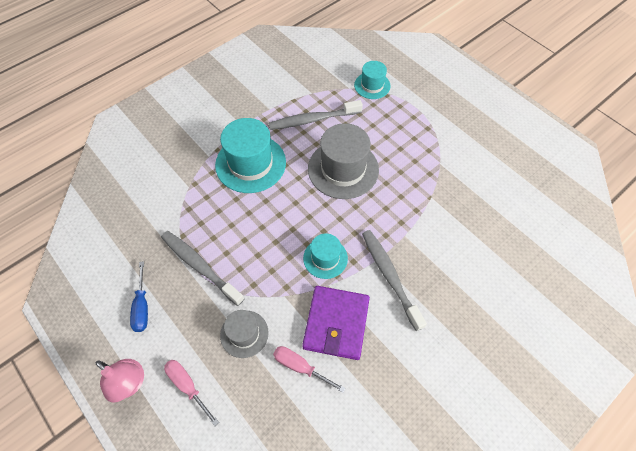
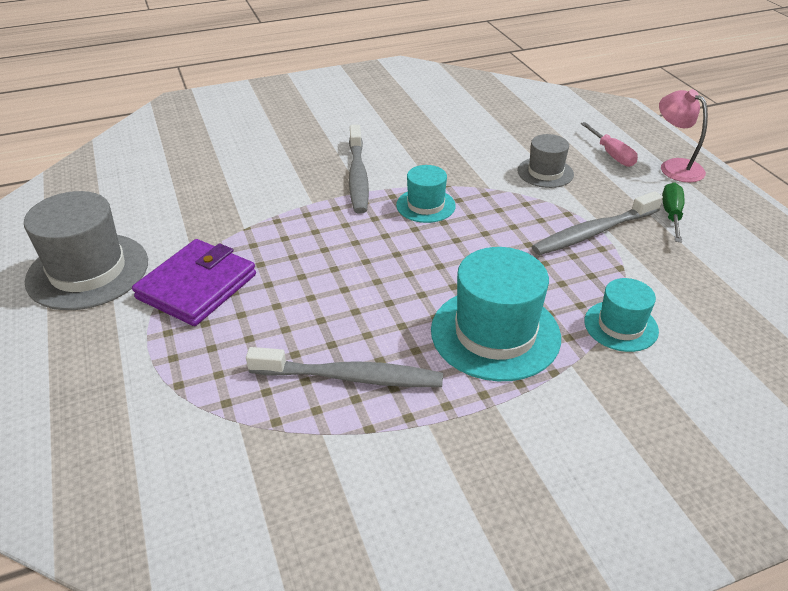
camera: 160 degrees left, 20 degrees down
(142, 306) = (671, 215): blue screwdriver -> green screwdriver
(200, 266) = (594, 232): grey toothbrush -> grey toothbrush turned 90 degrees clockwise
(300, 367) = (490, 143): pink screwdriver -> none
(336, 323) = (439, 159): purple wallet -> purple wallet (197, 286)
(343, 169) = (344, 288): grey hat -> grey hat (88, 271)
(372, 85) = (188, 413): turquoise hat -> turquoise hat (621, 326)

